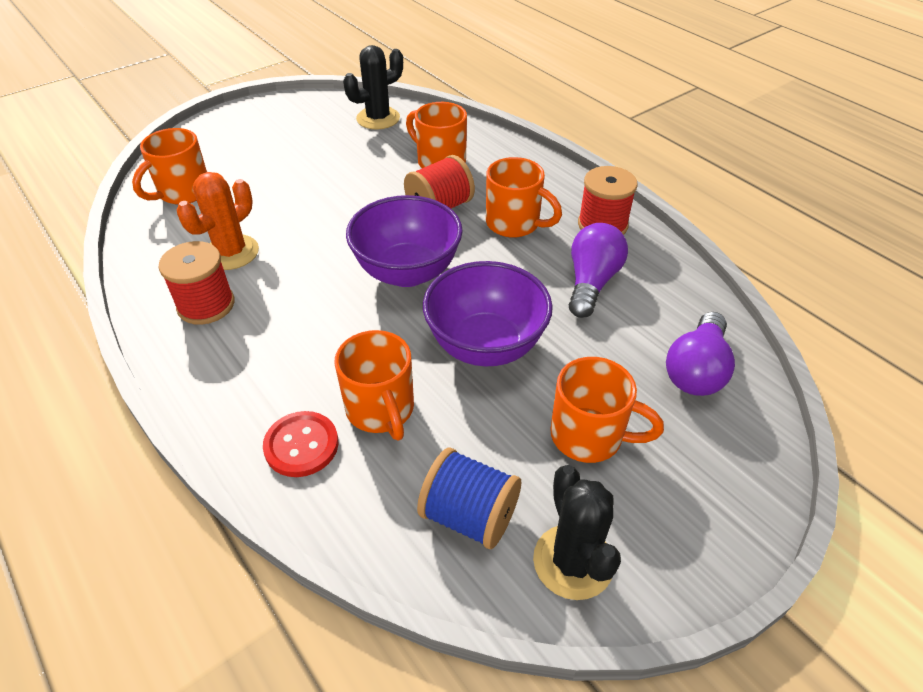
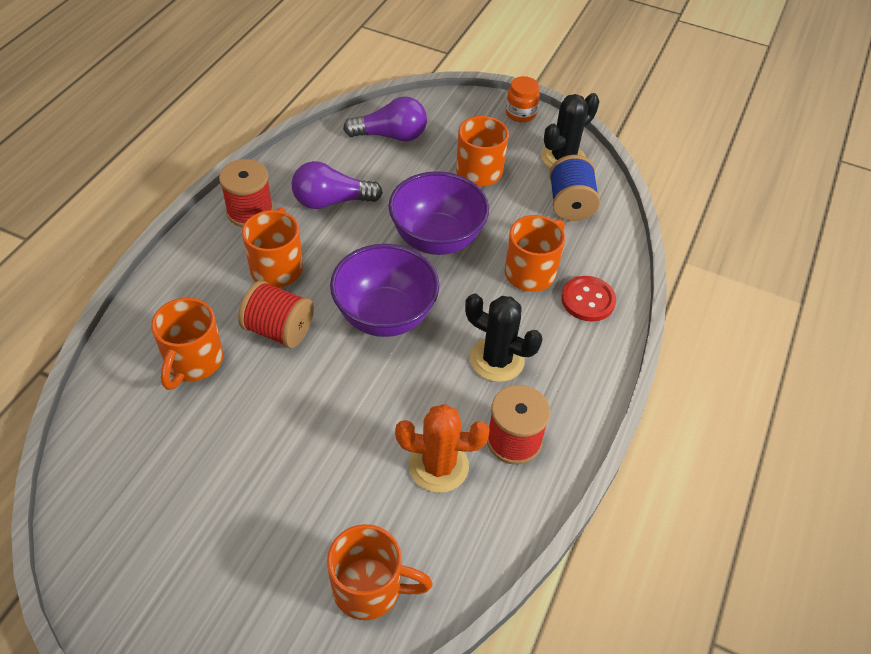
camera: 120 degrees left, 5 degrees up
(378, 118) = (113, 466): black cactus -> black cactus (497, 360)
(710, 555) = (520, 114): none -> orange jar

